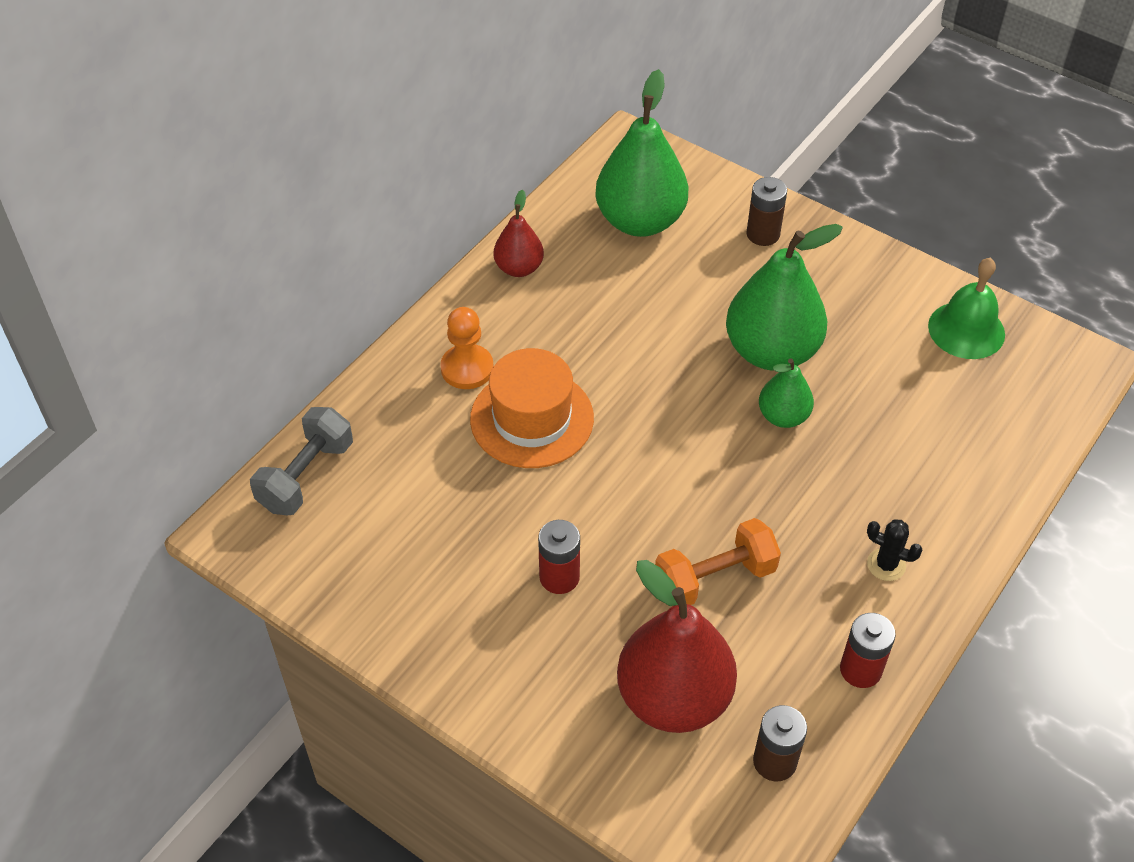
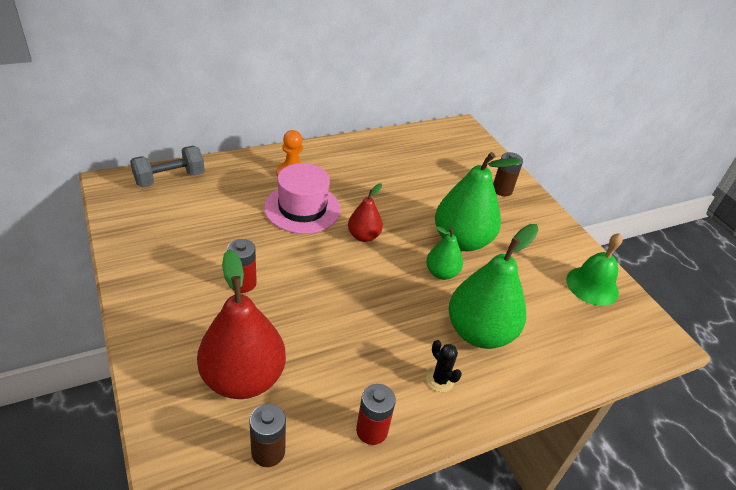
camera: 25 degrees right, 10 degrees down
(519, 268) = (358, 148): red pear -> red pear (363, 236)
(532, 418) = (302, 208): orange hat -> pink hat
(640, 221) = (439, 157): green pear -> green pear (479, 333)
(715, 578) = (328, 330): orange dumbbell -> none

